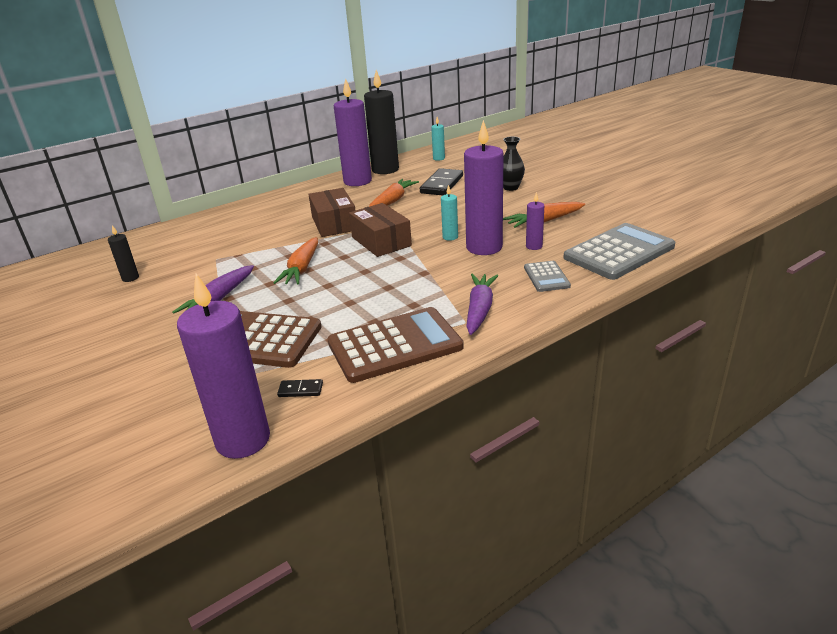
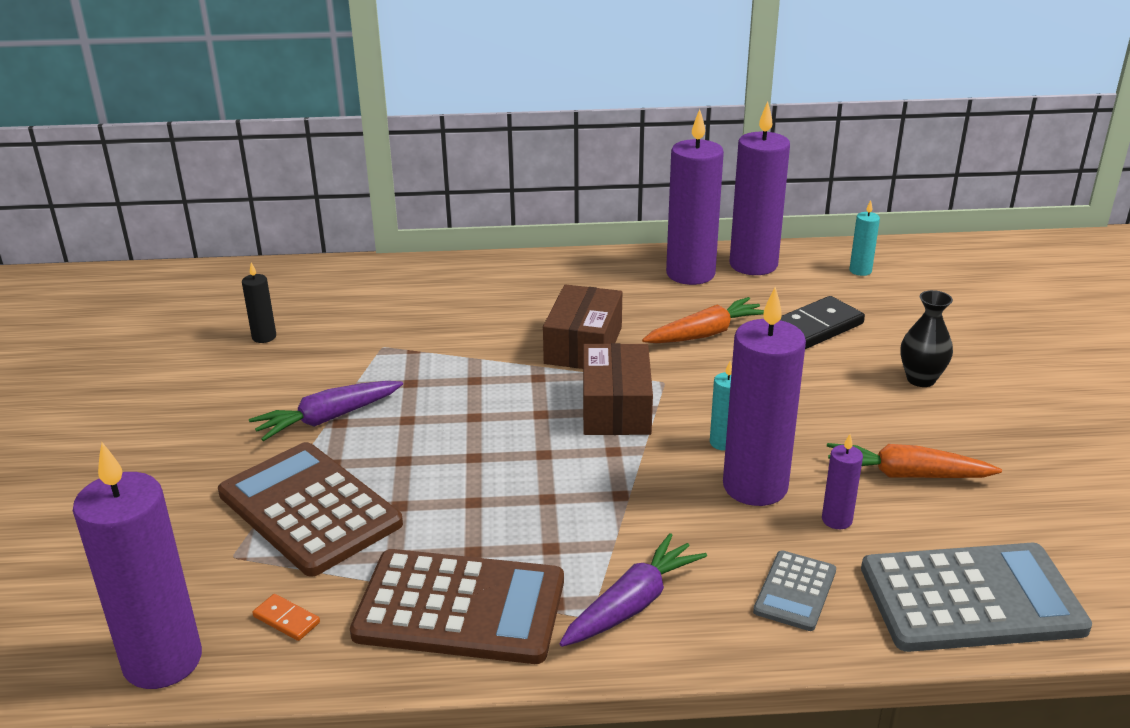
camera: 30 degrees right, 0 degrees up
(300, 390) = (286, 619): black domino -> orange domino
(301, 269) = (467, 412): orange carrot -> none
(385, 170) = (753, 265): black candle -> purple candle

